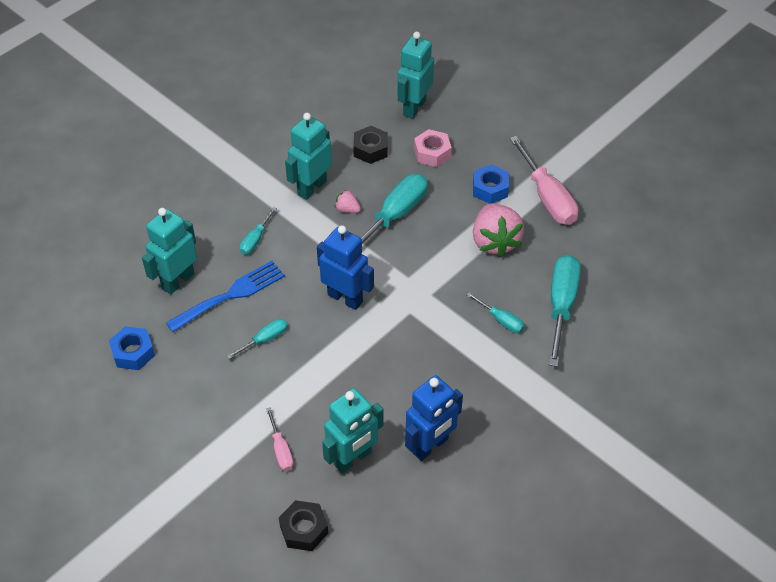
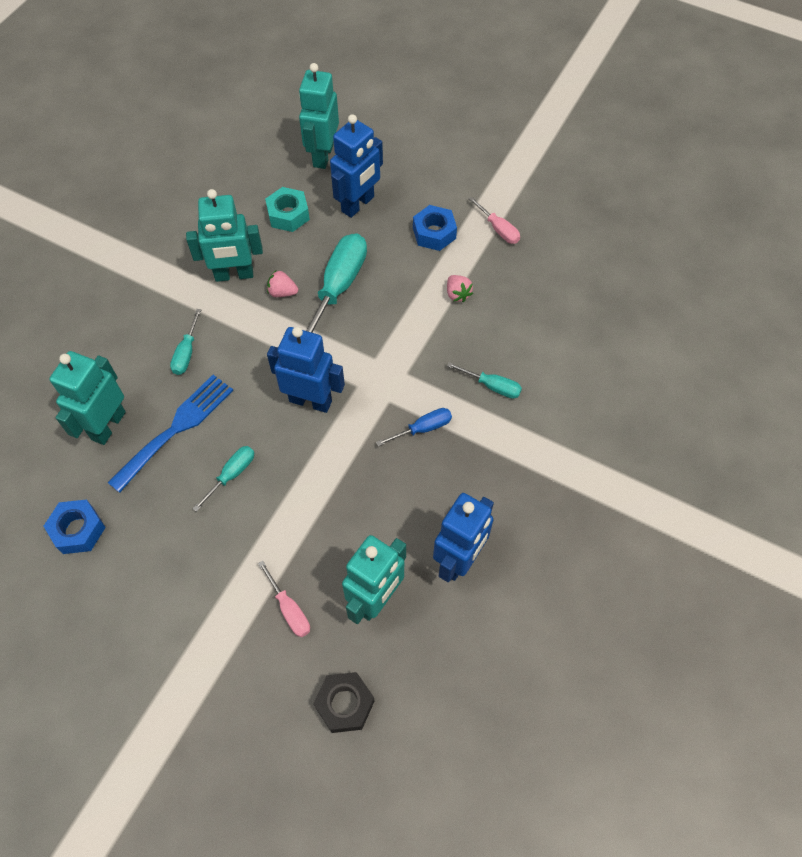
camera: 15 degrees left, 10 degrees up
(311, 188) = (234, 275): turquoise robot -> turquoise robot turned 120 degrees counterclockwise
(370, 149) = (288, 215): black nut -> turquoise nut
(431, 340) = (422, 429): none -> blue screwdriver
(432, 153) = (358, 204): pink nut -> blue robot
(494, 241) = (457, 294): pink strawberry -> pink strawberry, size x0.46
(547, 197) = (498, 229): pink screwdriver -> pink screwdriver, size x0.51
(561, 306) = (552, 354): turquoise screwdriver -> none

